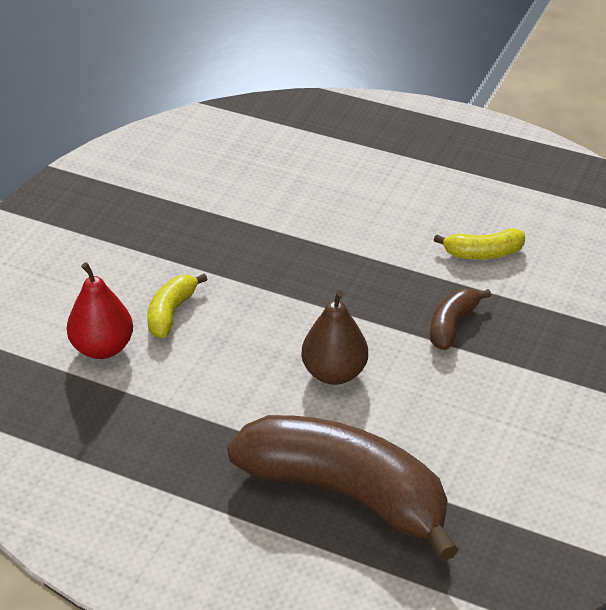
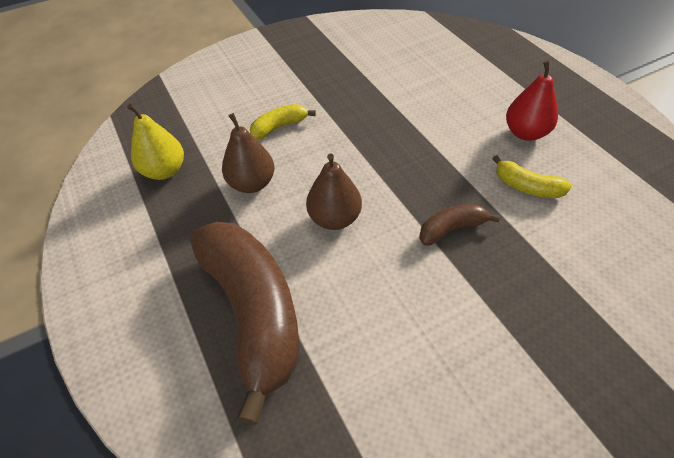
camera: 40 degrees right, 10 degrees up
(87, 425) = (164, 171): none -> yellow pear
(102, 348) = (222, 129): red pear -> red pear (525, 133)
(208, 385) = (252, 183): none -> brown pear

